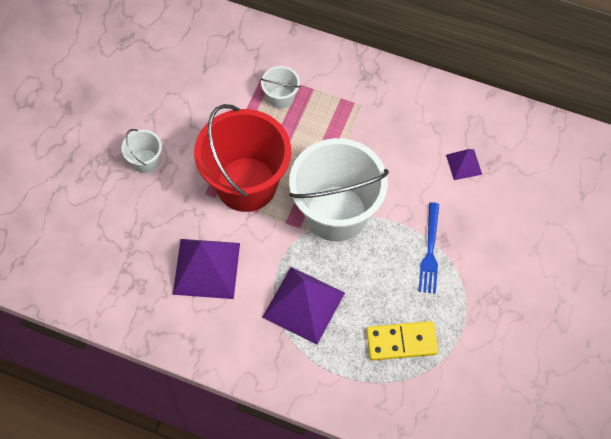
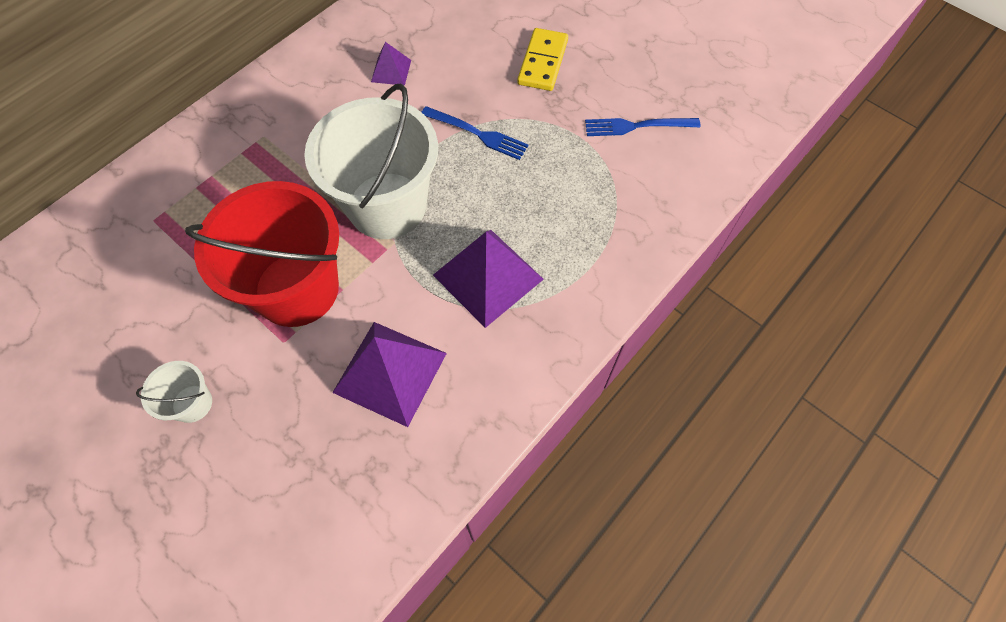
camera: 70 degrees left, 0 degrees up
(281, 97) = (200, 213): white bucket -> none
(401, 342) = (572, 195): yellow domino -> yellow domino (542, 62)
(494, 373) = (637, 126): none -> blue fork

